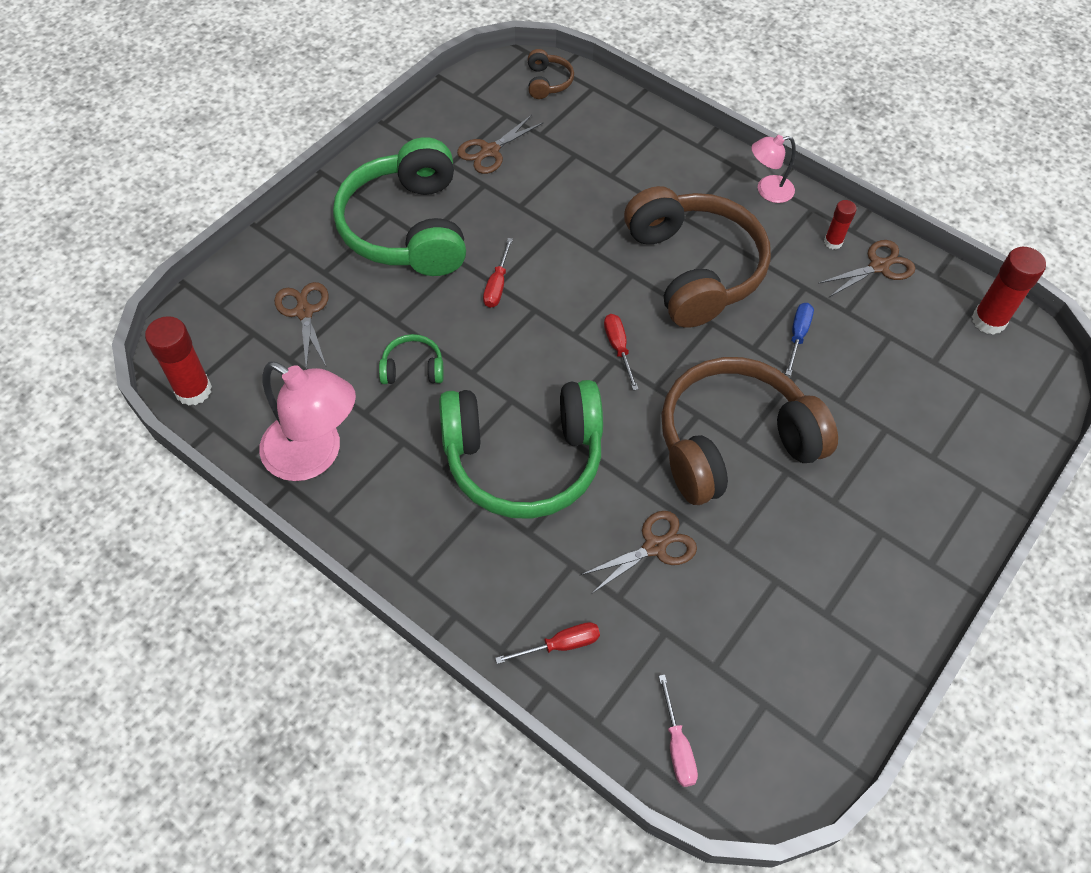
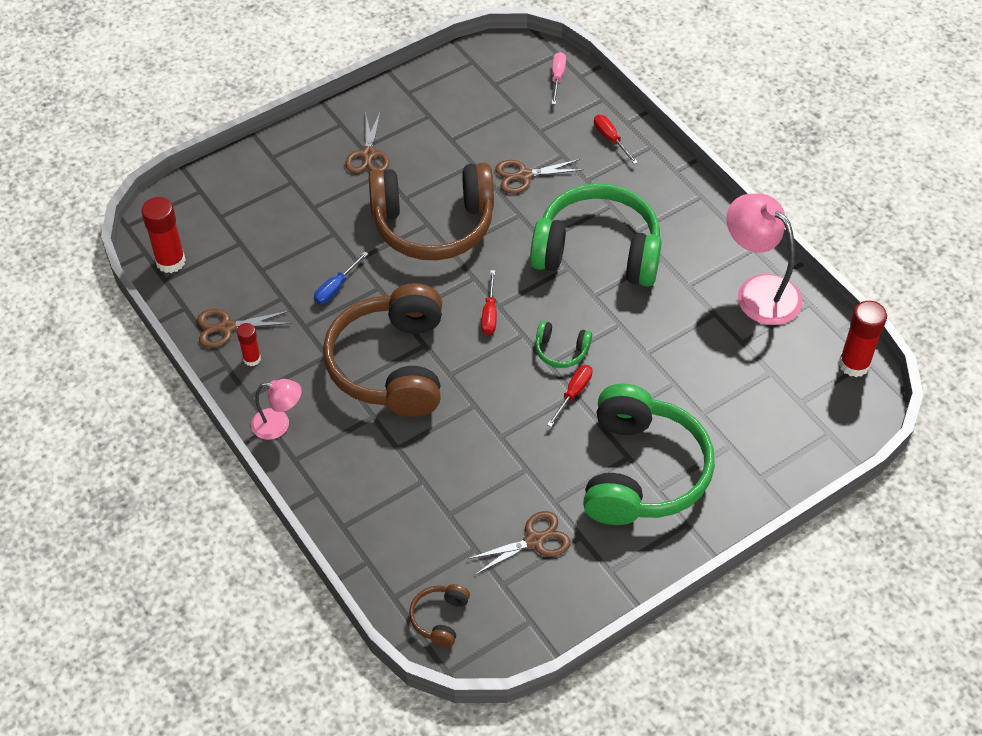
camera: 160 degrees left, 5 degrees down
(304, 312) = (752, 410): brown scissors -> brown scissors (368, 155)
(412, 368) = (667, 338): green headphones -> green headphones (561, 350)
(560, 645) = (610, 139): red screwdriver -> red screwdriver turned 60 degrees clockwise

